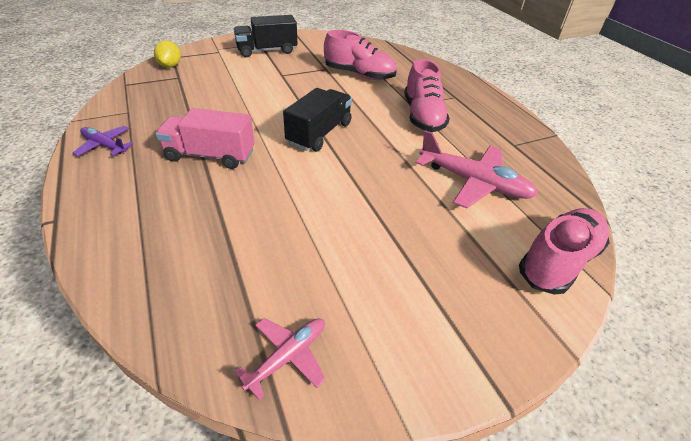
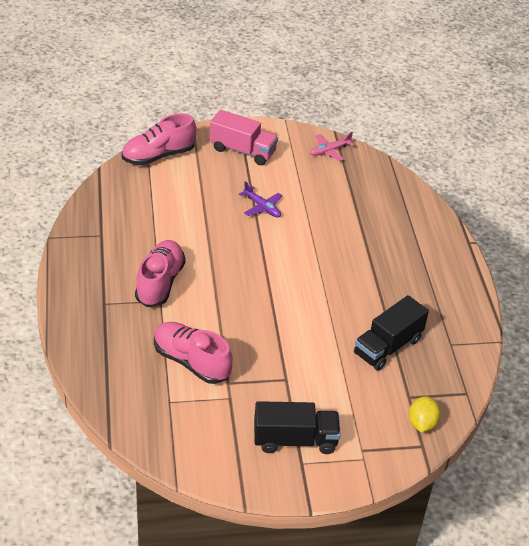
camera: 165 degrees left, 0 degrees up
(105, 146) = (458, 302): purple plane -> purple plane (262, 207)
(210, 155) = (368, 275): pink truck -> pink truck (242, 151)
(319, 133) = (270, 280): black truck -> black truck (387, 346)
(473, 182) = (167, 210): pink plane -> none

